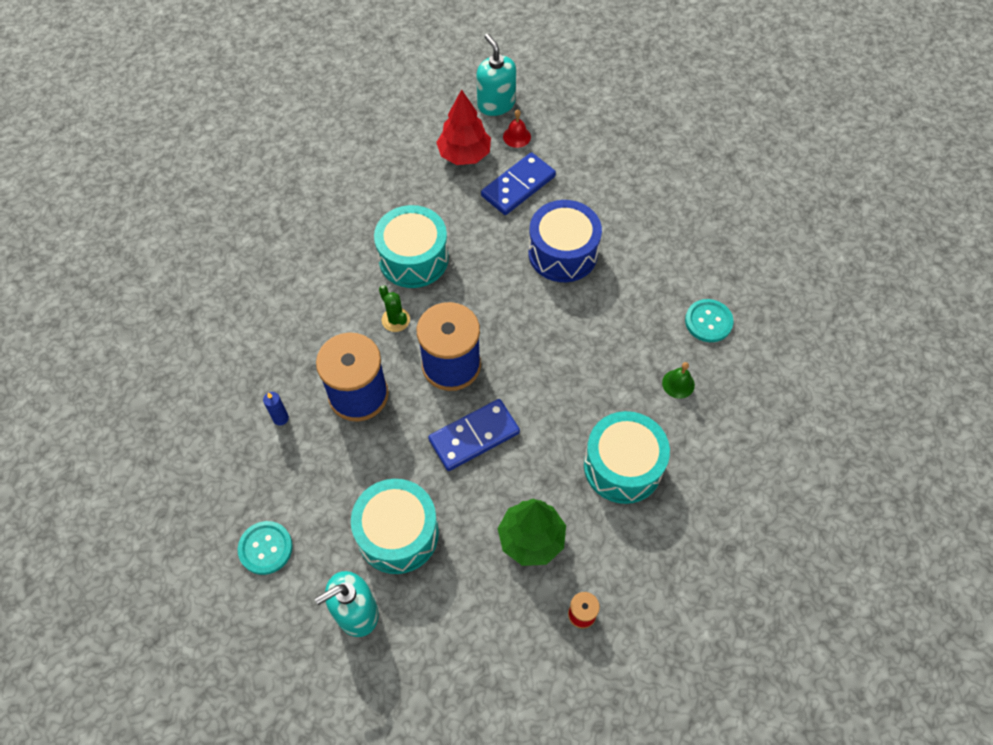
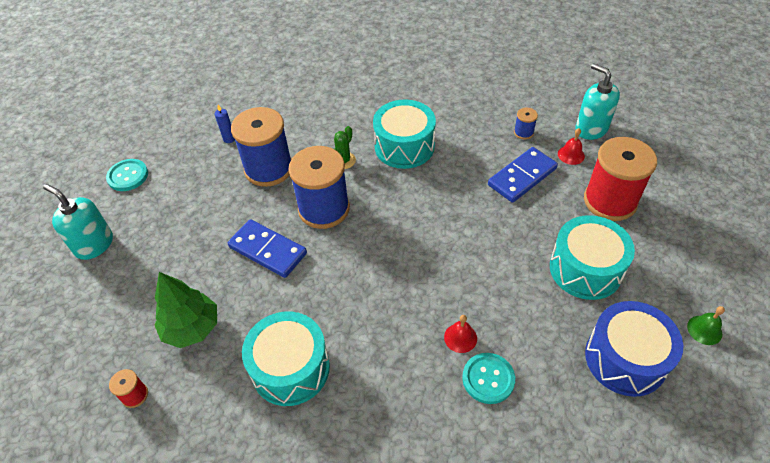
camera: 65 degrees right, 10 degrees down
(398, 534) = (164, 240): turquoise drum -> turquoise drum (585, 269)
(464, 155) = (523, 132): red tree -> blue spool
(496, 104) = (591, 129): turquoise soap dispenser -> turquoise soap dispenser turned 75 degrees counterclockwise
(518, 186) = (522, 177): blue domino -> blue domino turned 60 degrees counterclockwise
(563, 253) = (479, 234): blue drum -> blue drum (625, 358)
(586, 141) = (610, 201): none -> red spool
(661, 322) = (460, 338): none -> red bell
(678, 384) = (401, 380): green bell -> green bell (704, 330)

